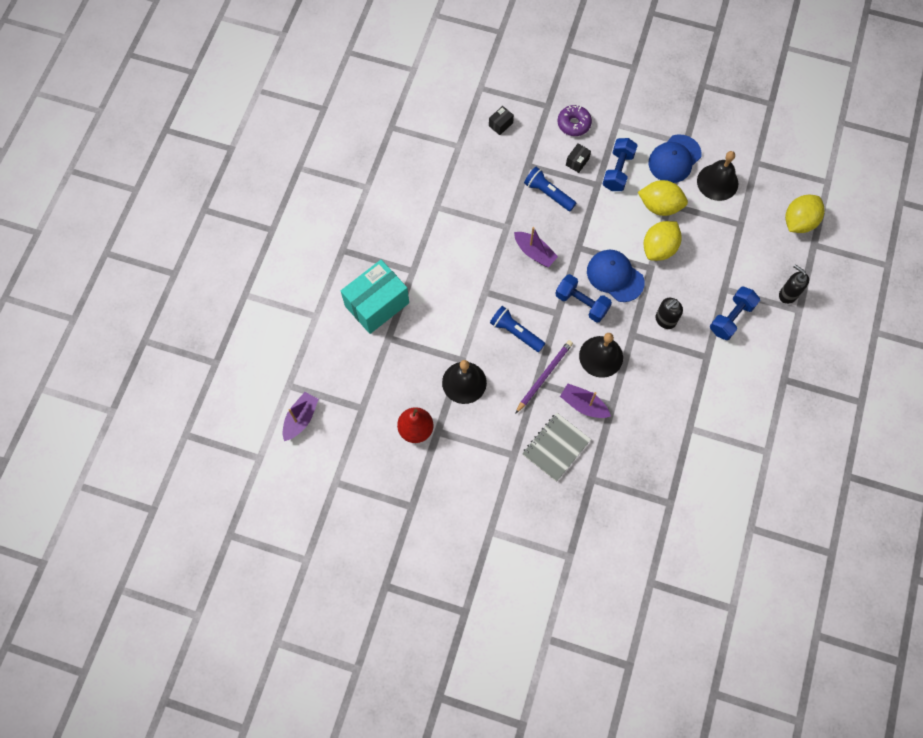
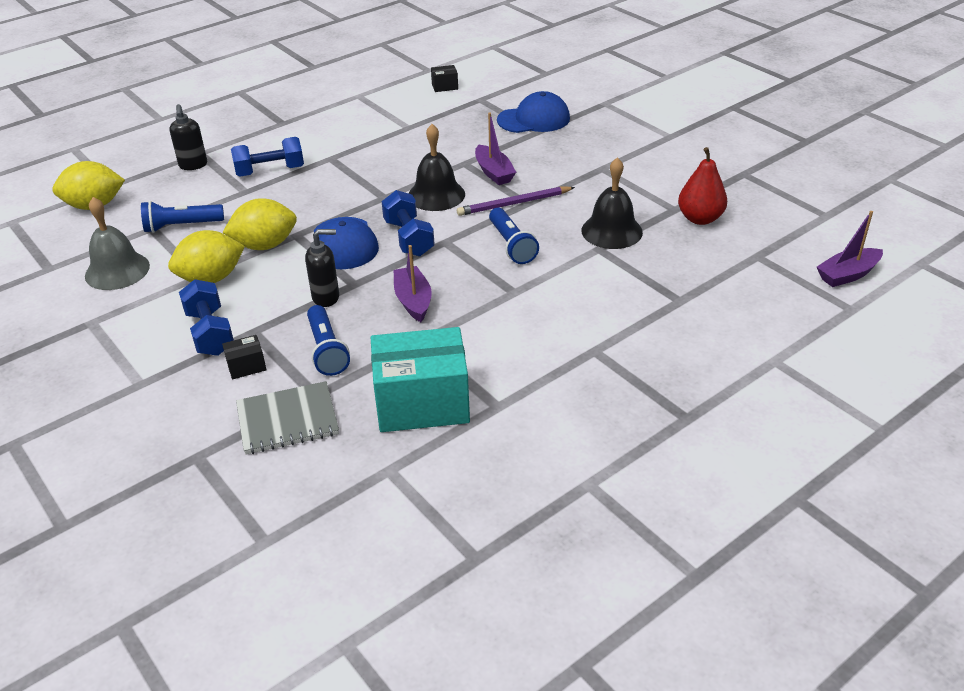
camera: 145 degrees left, 30 degrees down
(377, 304) = (673, 337): turquoise box -> turquoise box (422, 403)
(500, 124) = (294, 466): black box -> black box (445, 86)
(556, 447) = (552, 158): grey notebook -> grey notebook (287, 420)
(573, 124) = (192, 413): purple donut -> none
(618, 171) = (210, 333): blue dumbbell -> blue dumbbell turned 75 degrees counterclockwise
(660, 206) = (211, 278): yellow lemon -> yellow lemon turned 75 degrees counterclockwise
(665, 320) = (336, 193): black soap dispenser -> black soap dispenser (326, 297)
(674, 159) = (128, 313): blue cap -> blue cap (534, 119)
(717, 182) = (117, 270): black bell -> grey bell
(725, 235) = (181, 226): none -> blue flashlight

